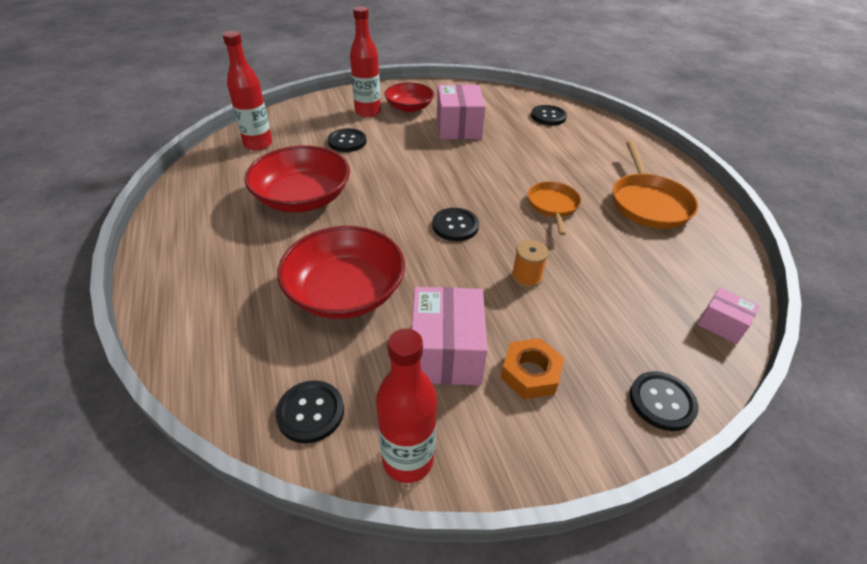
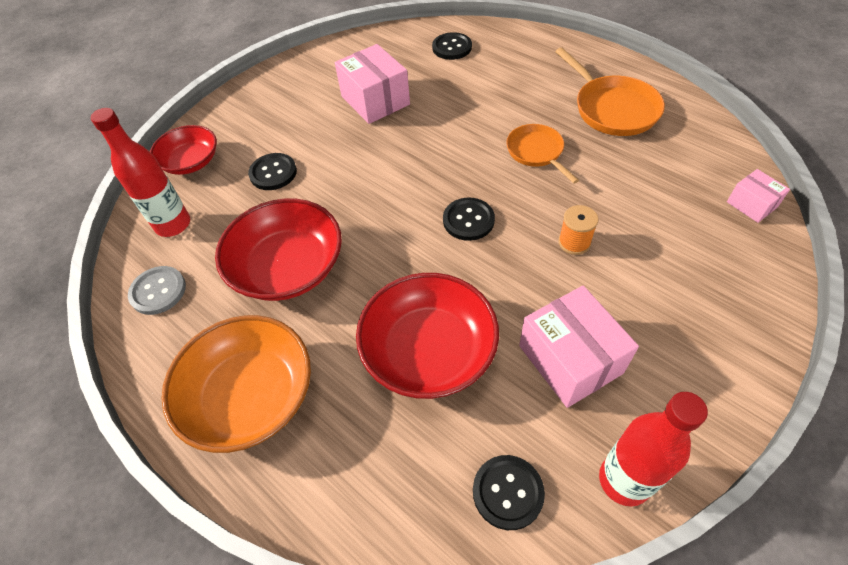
camera: 25 degrees left, 10 degrees up
(206, 258) = (250, 396): none -> orange bowl
(213, 175) = (158, 291): none -> grey button
(368, 112) = (262, 124): red bottle -> none
(409, 107) = (302, 97): red bowl -> red bowl (191, 162)
(530, 373) = (652, 337): orange nut -> none
(662, 402) = (762, 303): black button -> none
(721, 324) = (751, 204): pink box -> pink box turned 45 degrees clockwise

